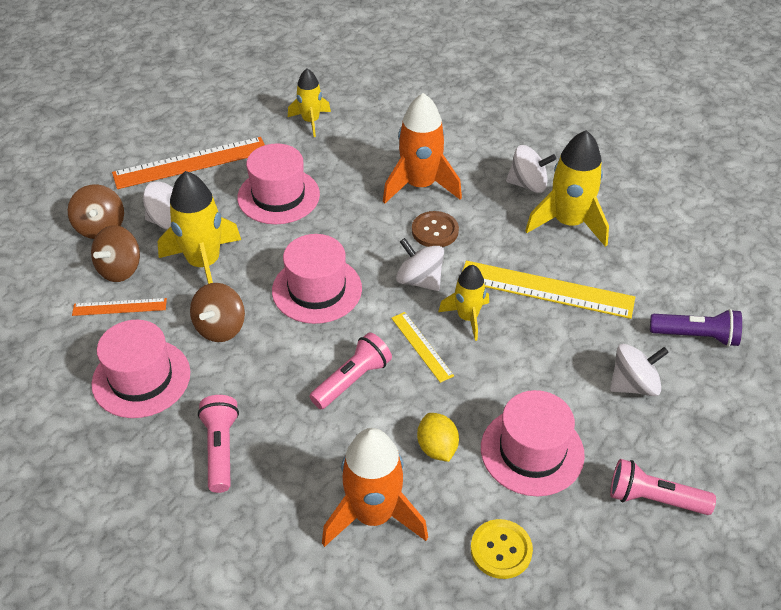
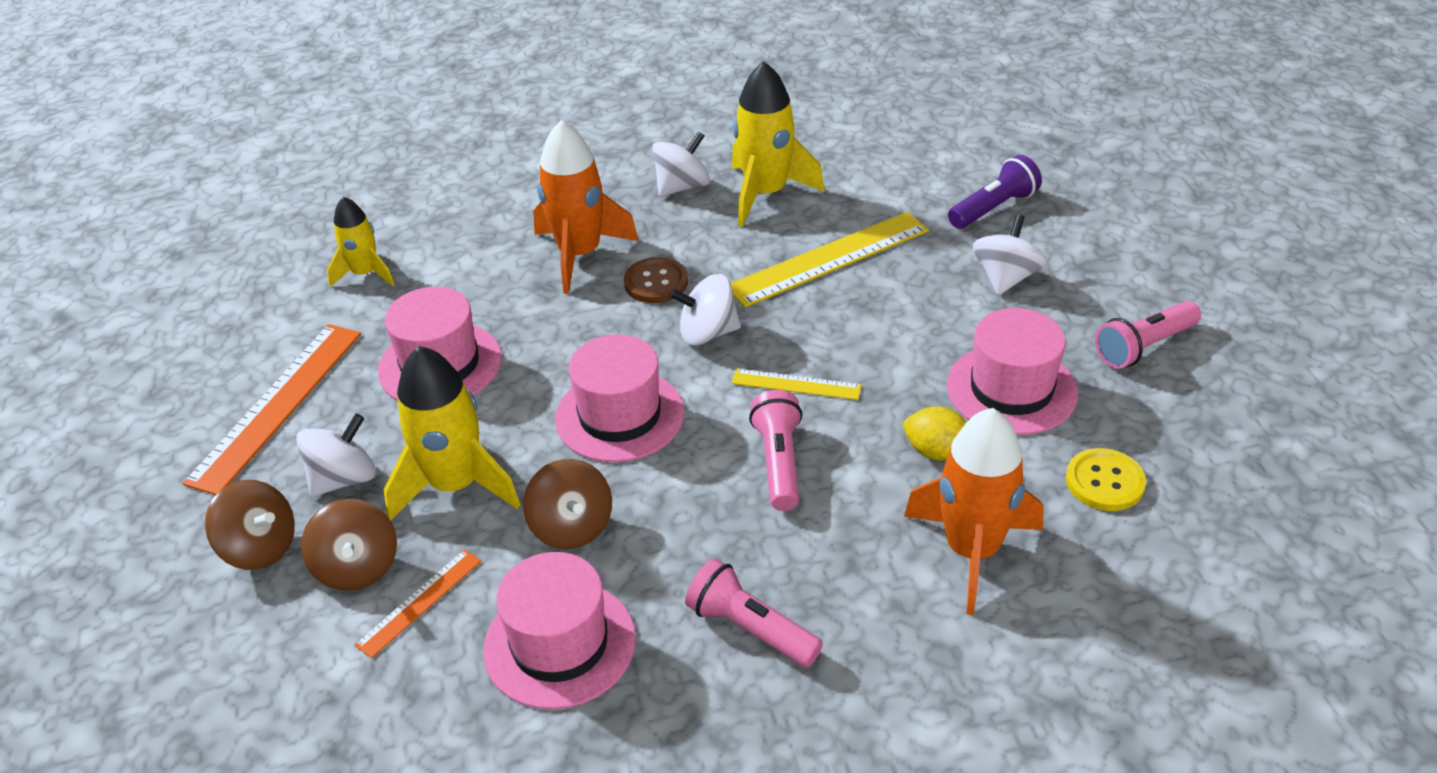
camera: 45 degrees left, 5 degrees down
(467, 317) = (798, 330): yellow rocket -> none

